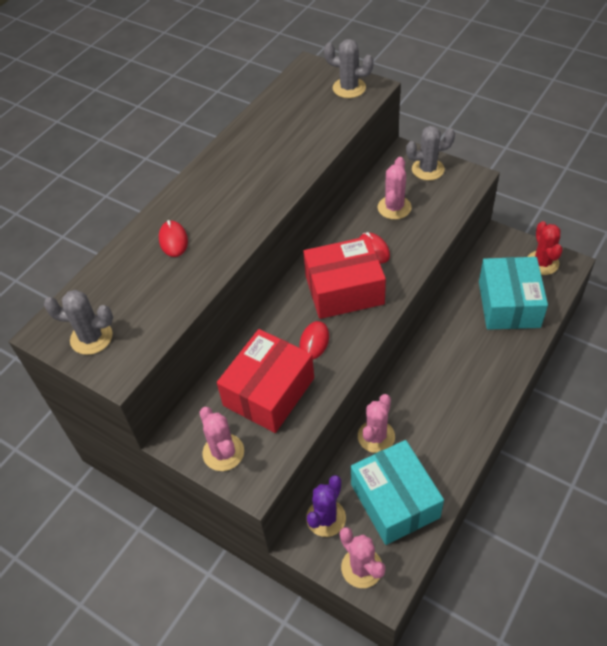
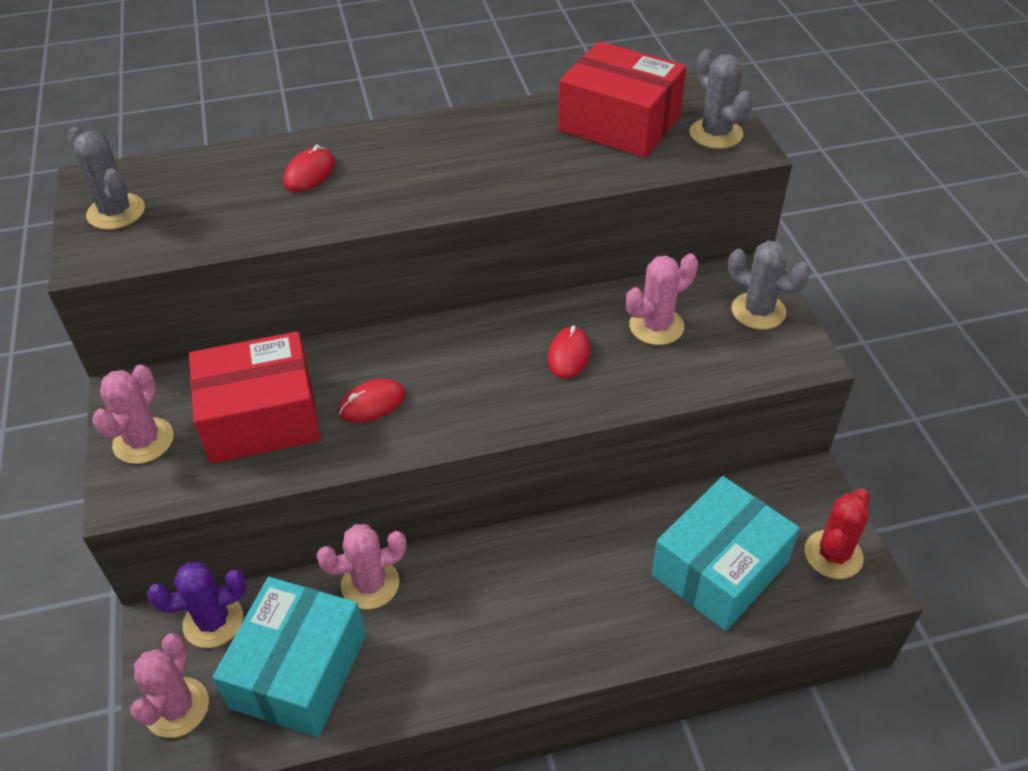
camera: 40 degrees right, 5 degrees down
(344, 290) = (477, 374): red box -> red box (619, 123)

